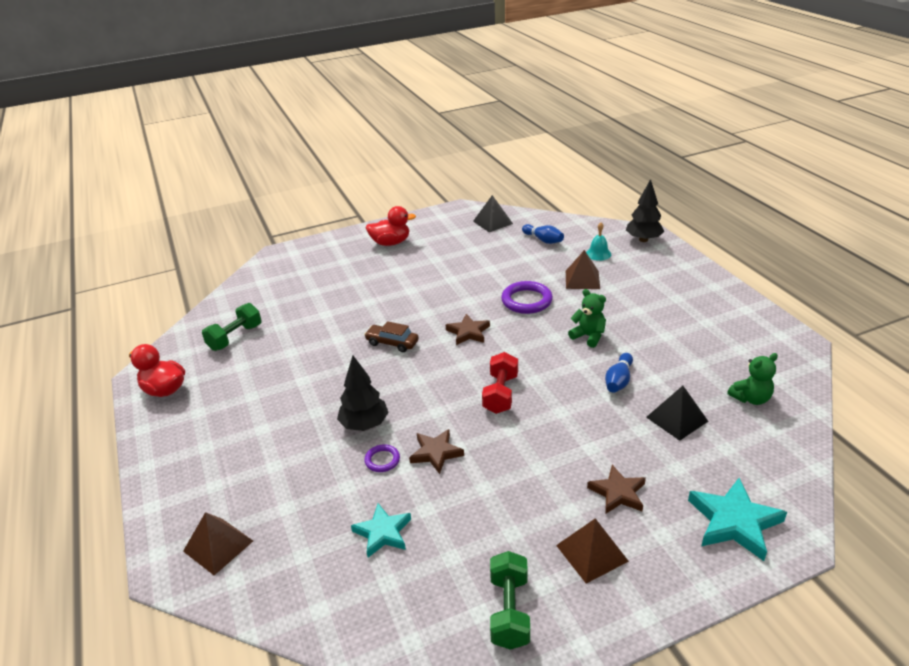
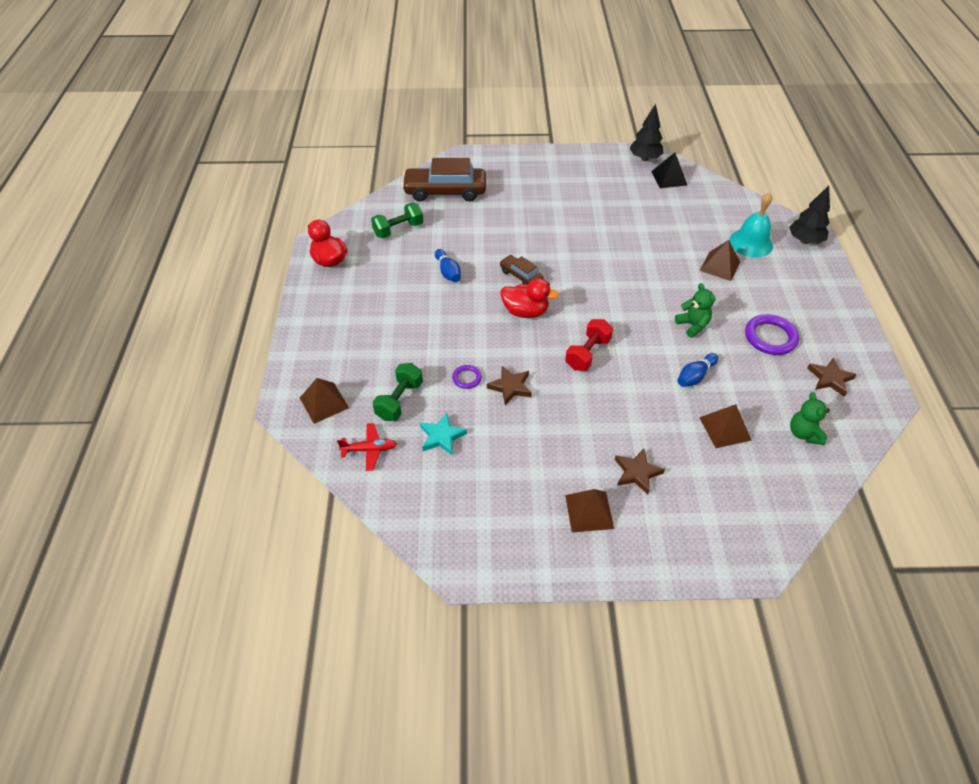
camera: 20 degrees right, 15 degrees up
(272, 289) = (445, 191): none -> brown car
(300, 580) = (369, 449): none -> red plane
(364, 424) = (466, 343): black tree -> black tree (644, 158)
(391, 243) = (565, 173): red duck -> red duck (525, 311)
(468, 332) = (589, 287): brown star -> brown star (830, 379)
(509, 611) = (505, 529): green dumbbell -> green dumbbell (399, 400)
(526, 300) = (656, 271): purple ring -> purple ring (770, 337)
(543, 240) = (706, 212): blue bowling pin -> blue bowling pin (448, 272)
(598, 254) = (751, 243): turquoise bell -> turquoise bell, size x1.71
(676, 419) = (725, 428): black pyramid -> brown pyramid
(734, 522) = (718, 531): turquoise star -> none
(750, 398) = (803, 433): green teddy bear -> green teddy bear turned 90 degrees clockwise

